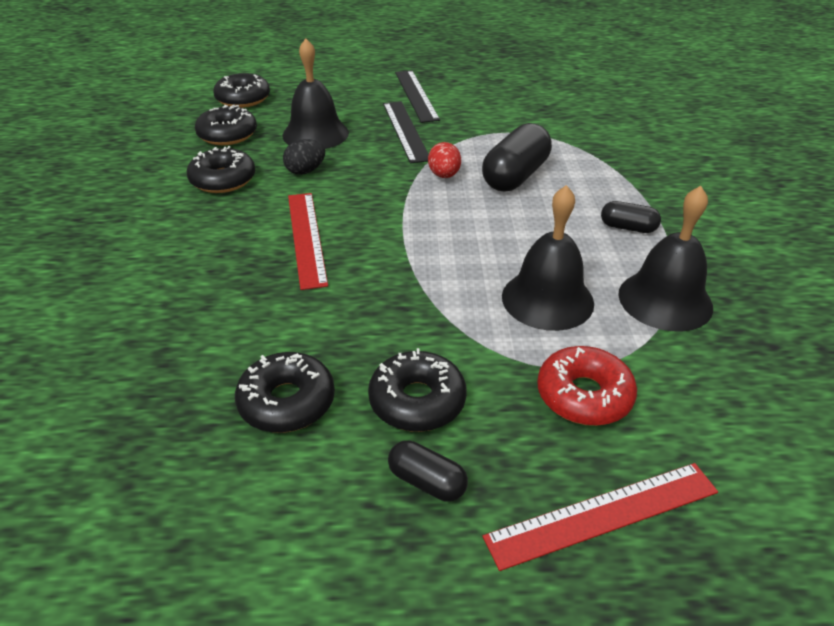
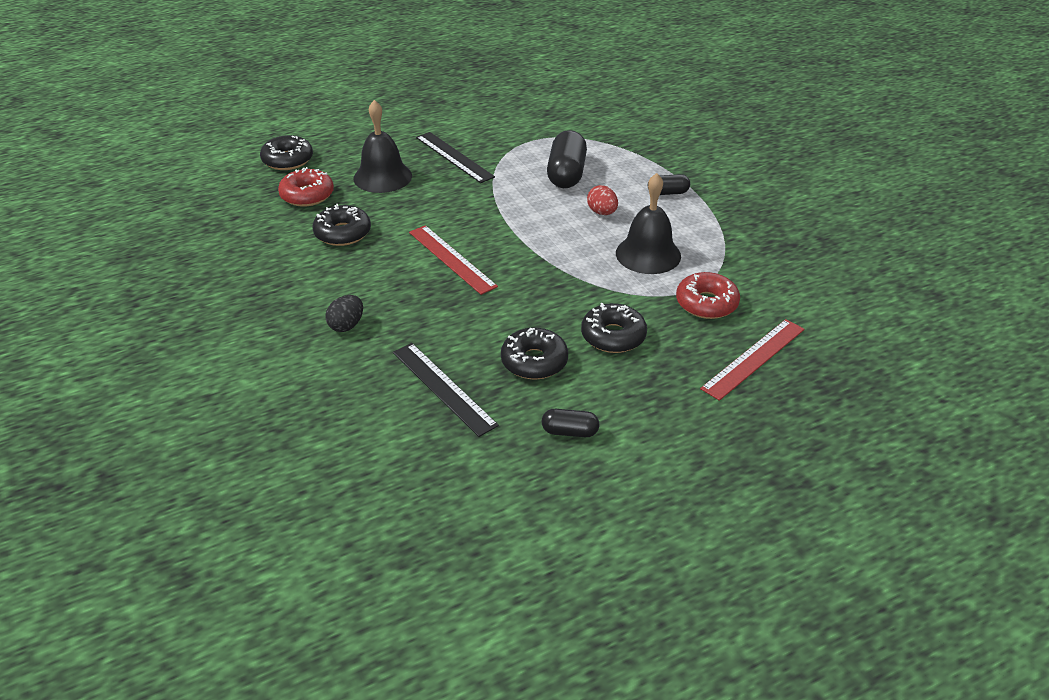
camera: 25 degrees left, 0 degrees up
(227, 135) = (307, 195): black donut -> red donut
(305, 171) = (403, 209): black egg -> black egg (346, 325)
(416, 95) = (437, 123): black ruler -> black ruler (443, 388)
(427, 481) = (651, 374): black capsule -> black capsule (569, 432)
(444, 175) = (514, 186): red egg -> red egg (602, 212)
(665, 300) = (719, 234): black bell -> none

